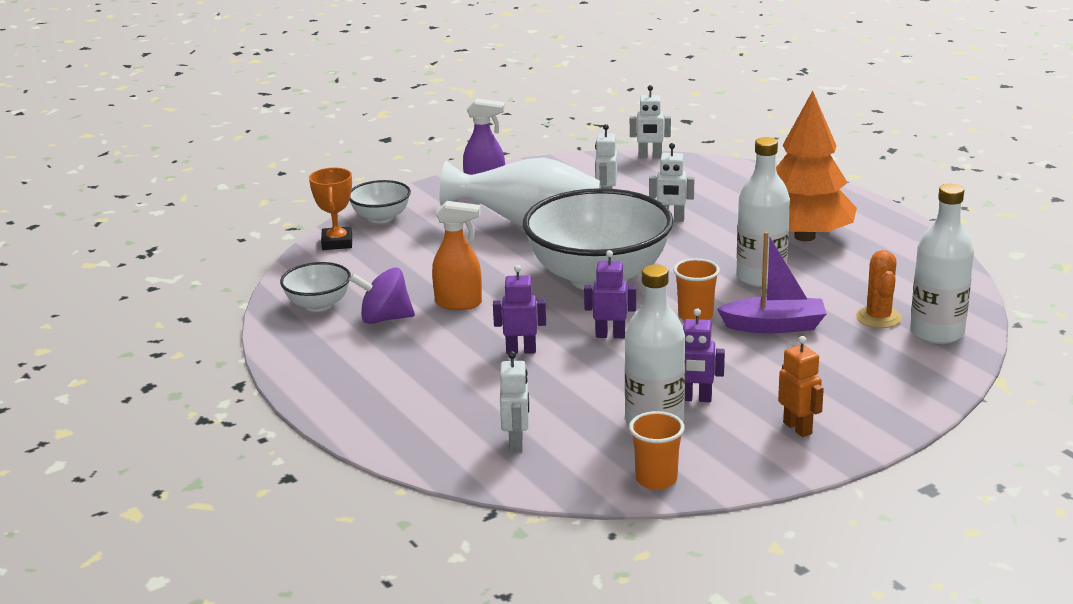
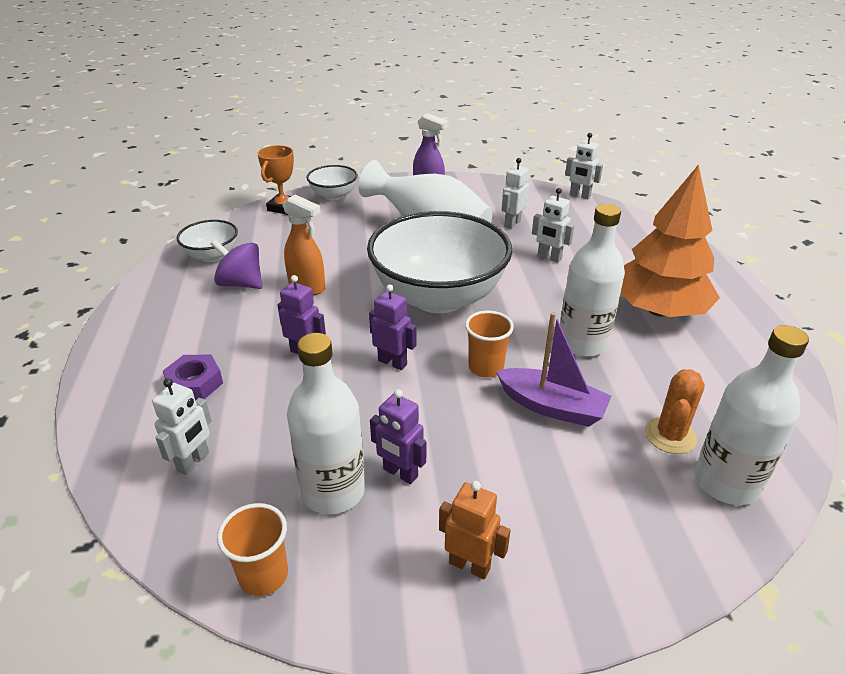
camera: 25 degrees right, 10 degrees up
(445, 399) = (194, 383): none -> purple nut
(798, 428) = (469, 565): orange robot -> orange robot turned 60 degrees counterclockwise

